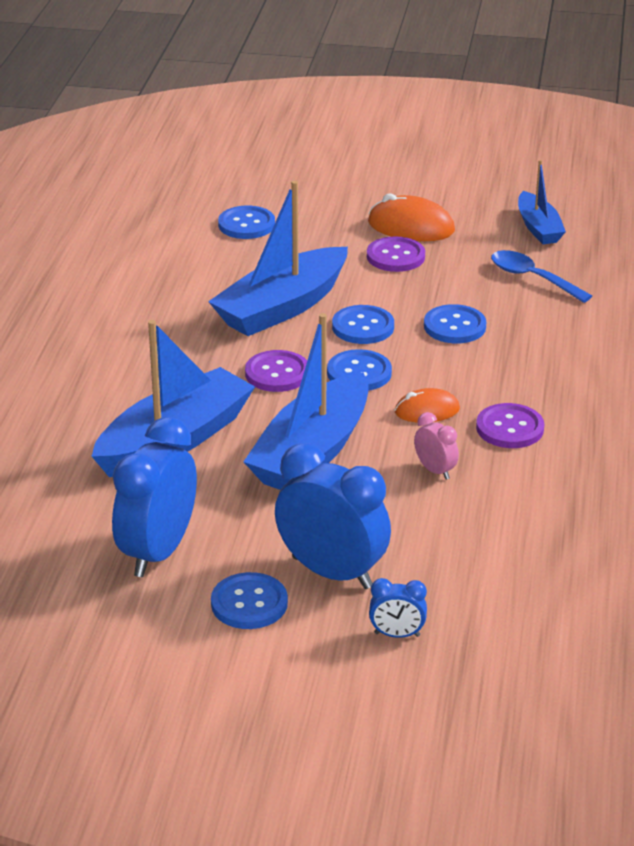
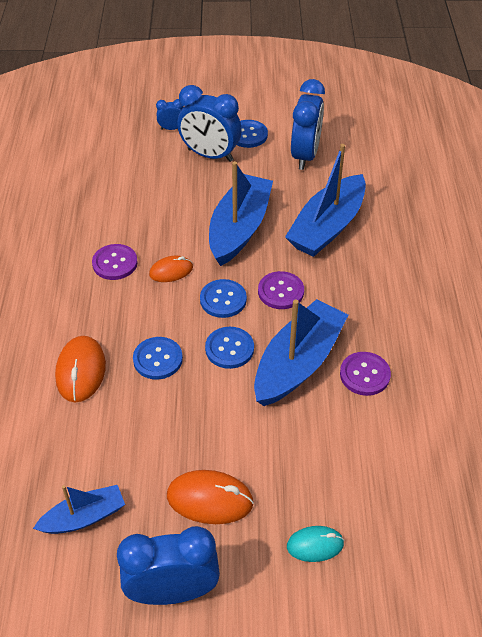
camera: 170 degrees right, 15 degrees up
(246, 225) = (367, 478): blue button -> none
(316, 195) = (315, 545): none -> turquoise mouse
(395, 256) = (217, 447): purple button -> purple button (364, 375)
(435, 470) = (161, 224): pink clock -> none
(454, 185) = (172, 591): none -> blue clock
(532, 278) = (93, 432): blue spoon -> none
(538, 228) = (84, 517): blue boat -> blue boat turned 90 degrees clockwise
(551, 325) = (81, 371): none -> orange mouse

